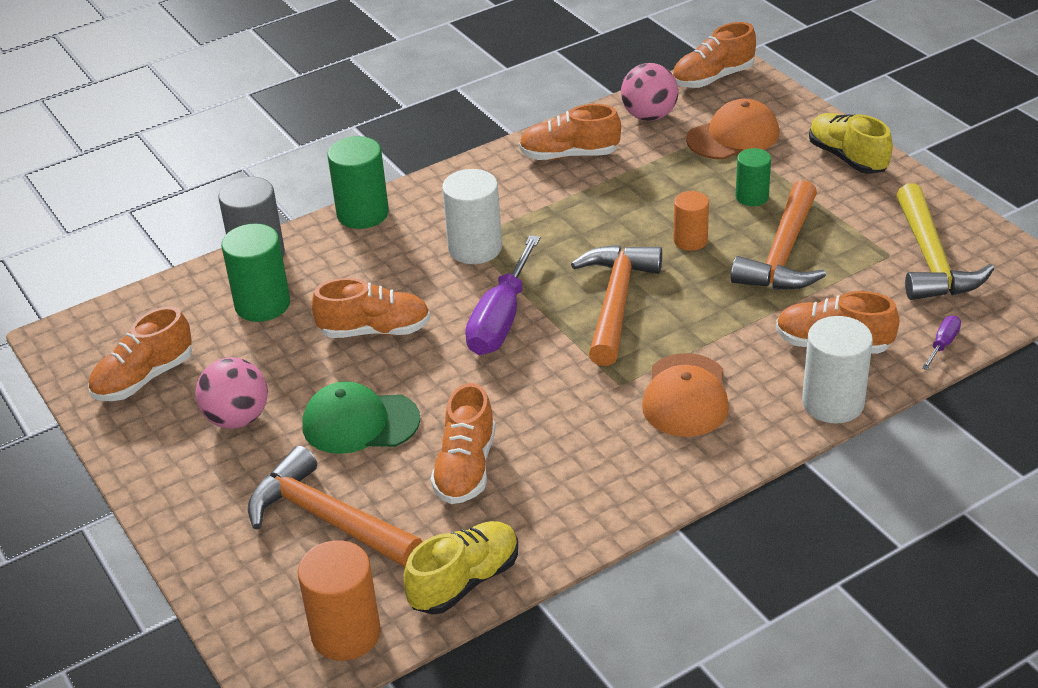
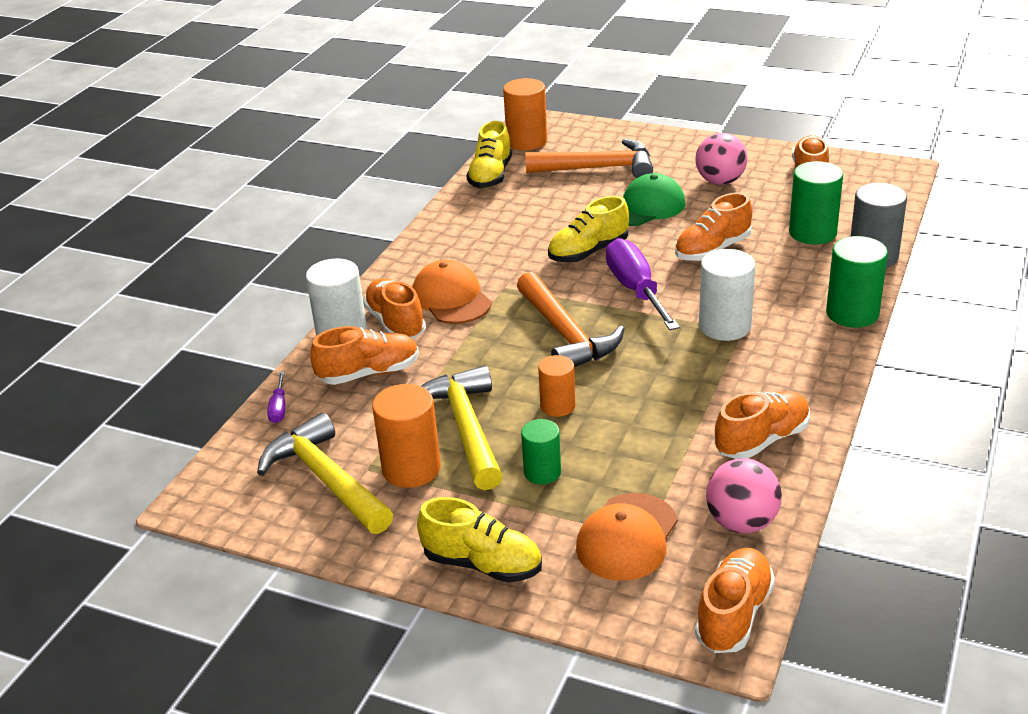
camera: 145 degrees right, 5 degrees down
(466, 468) = (551, 213): orange shoe -> orange shoe (395, 323)
(490, 388) = (588, 252): none -> yellow shoe
(783, 254) = (465, 428): orange hammer -> yellow hammer
(853, 240) = (411, 469): none -> orange cylinder

